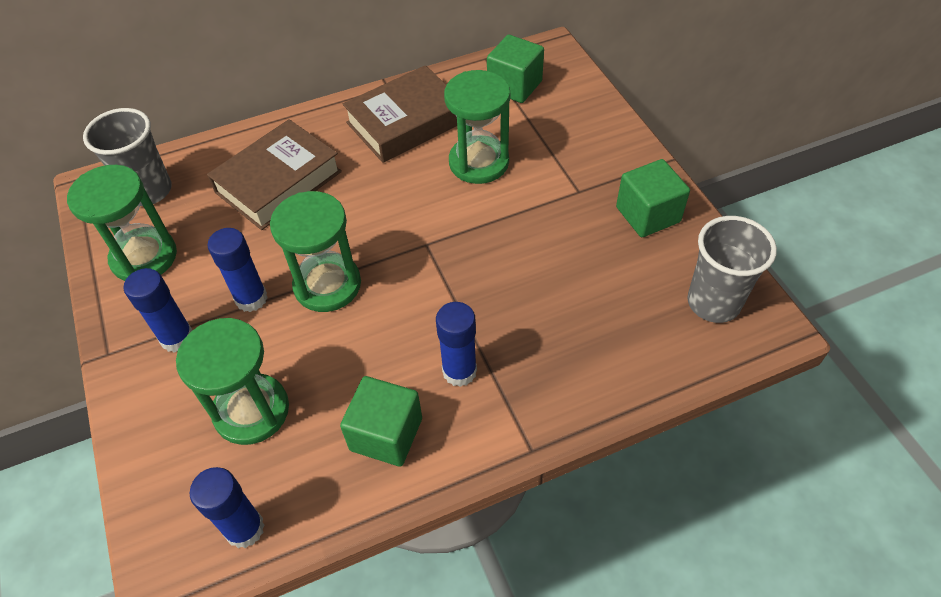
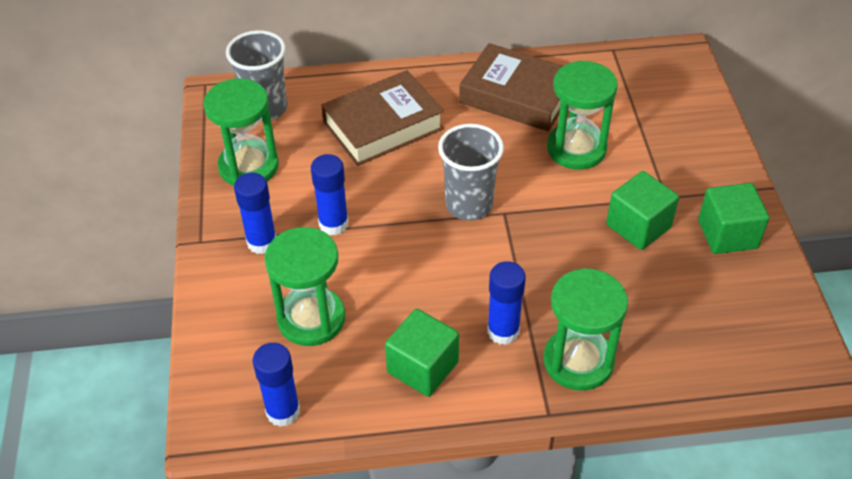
camera: 15 degrees right, 5 degrees down
(327, 285) = (404, 228): green hourglass -> green hourglass (578, 361)
(406, 122) = (517, 96): brown book -> brown book turned 45 degrees clockwise
(514, 86) = (633, 82): green cube -> green cube (638, 226)
(713, 303) = (764, 330): grey cup -> grey cup (469, 205)

